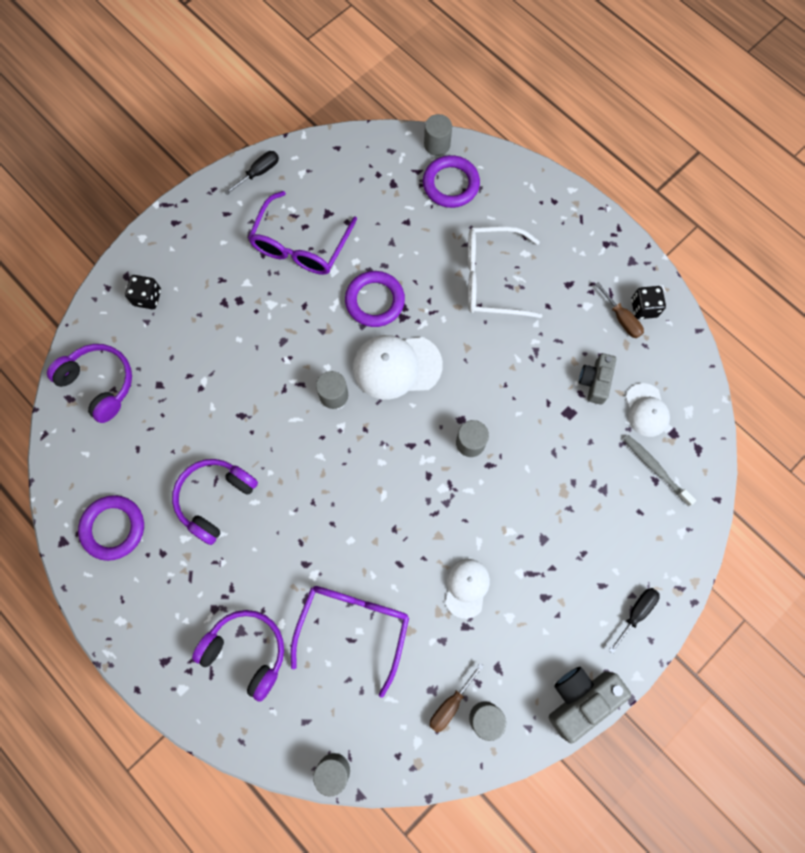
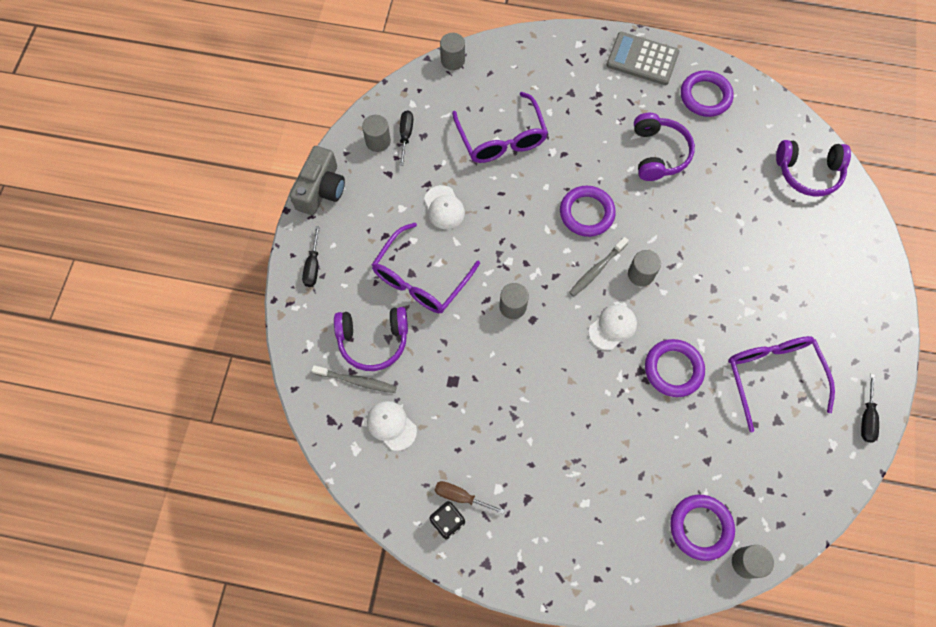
camera: 145 degrees right, 5 degrees down
(134, 619) = (642, 59): none -> grey calculator
(147, 297) = (841, 253): black dice -> none
(246, 651) = (557, 85): purple headphones -> purple headphones (373, 340)
(334, 485) = (586, 213): none -> purple ring
(369, 425) = (596, 270): none -> grey toothbrush
(396, 366) = (612, 327): white cap -> white cap, size x0.61
(450, 704) = (406, 135): brown screwdriver -> black screwdriver
(492, 279) = (595, 457): white glasses -> none
(537, 527) = (421, 278): none -> purple glasses
(595, 381) = (448, 422): grey camera -> none

